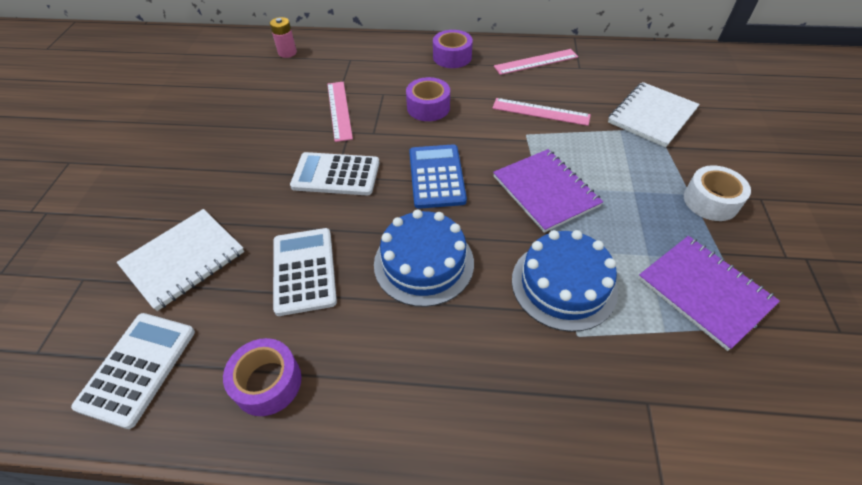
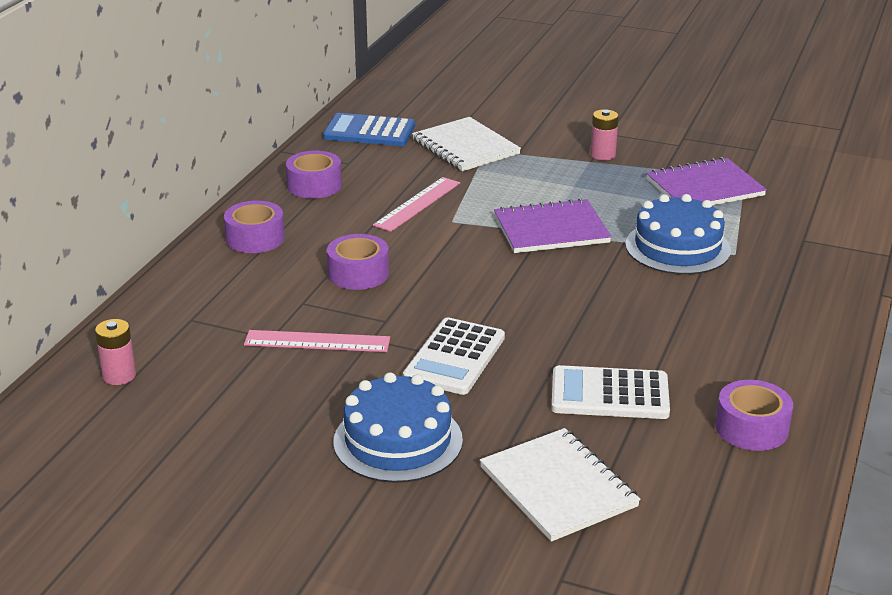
camera: 75 degrees left, 20 degrees down
(138, 368) = (716, 520): white calculator -> none
(423, 263) = (625, 316): blue cake -> blue cake (398, 441)
(436, 176) = (495, 288): blue calculator -> blue calculator (369, 131)
(536, 62) = (314, 185): pink ruler -> purple tape
(710, 201) = (603, 155): white tape -> pink battery

